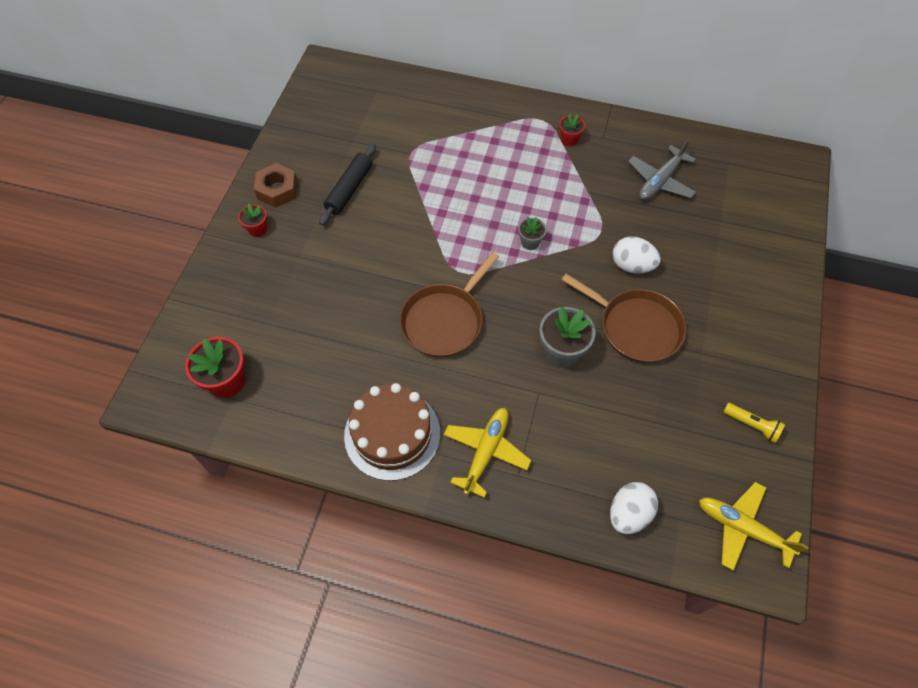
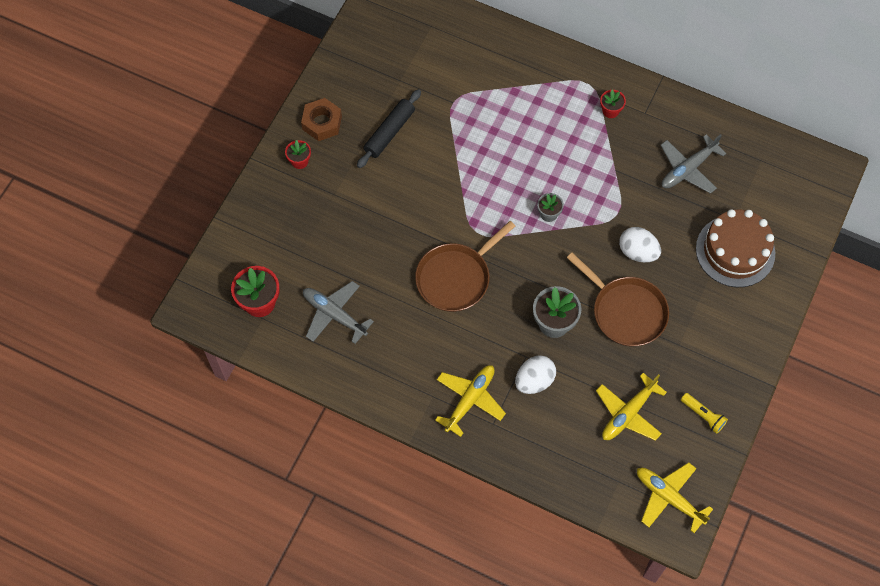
camera: 10 degrees right, 5 degrees up
(314, 381) = (334, 314): none -> grey plane
(392, 434) = (394, 372): brown cake -> brown cake (735, 251)
(628, 513) = (577, 470): white egg -> white egg (534, 381)
(668, 437) = (628, 413): none -> yellow plane

